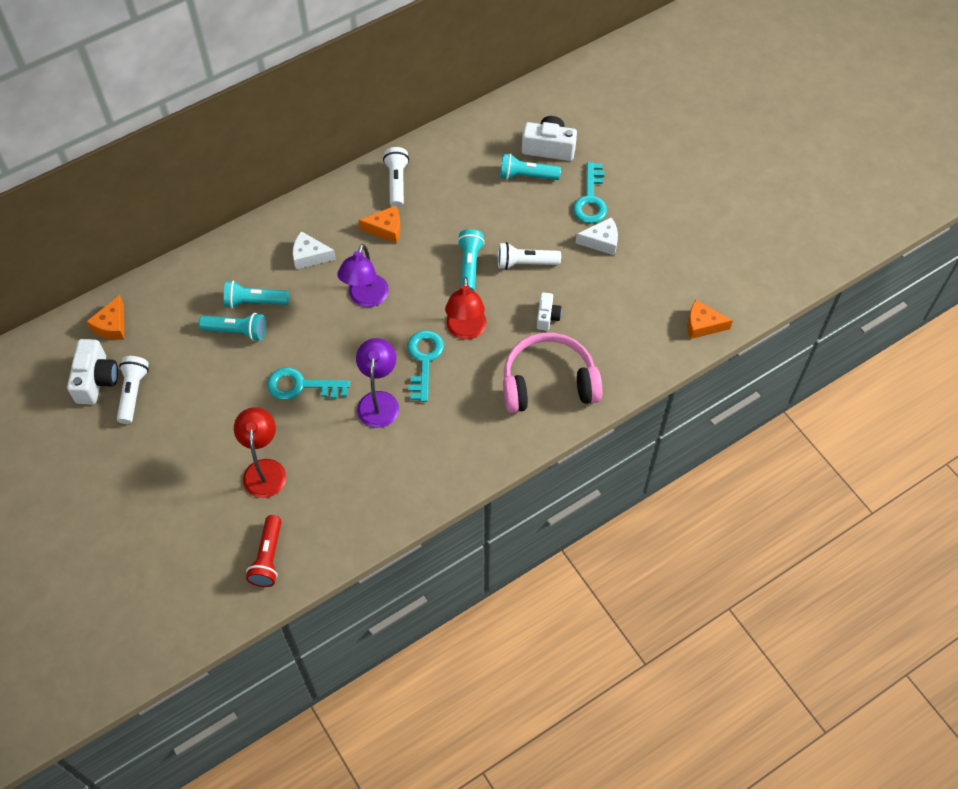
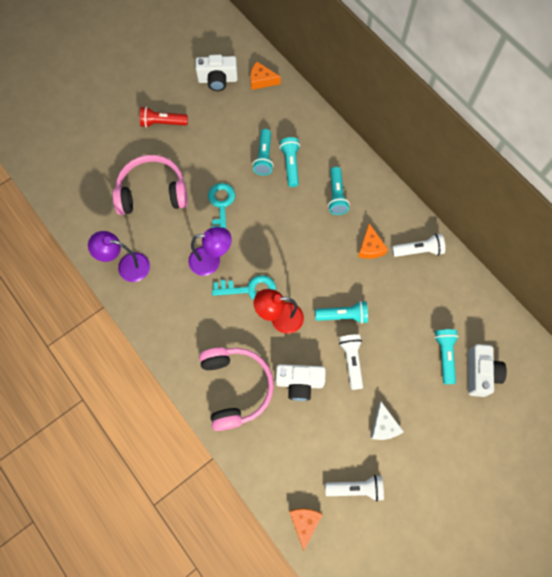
camera: 85 degrees right, 10 degrees up
(133, 393) = (209, 103): white flashlight -> white flashlight (356, 488)
(264, 469) = (152, 192): red lamp -> pink headphones
(268, 558) = (86, 204): red flashlight -> red flashlight (162, 123)
(309, 256) = (336, 196): white cheese -> turquoise flashlight
(366, 298) = (302, 240): purple lamp -> purple lamp (127, 266)
(547, 317) = (299, 383): white camera -> white camera, size x1.68
(590, 199) = (428, 414): turquoise key -> none

